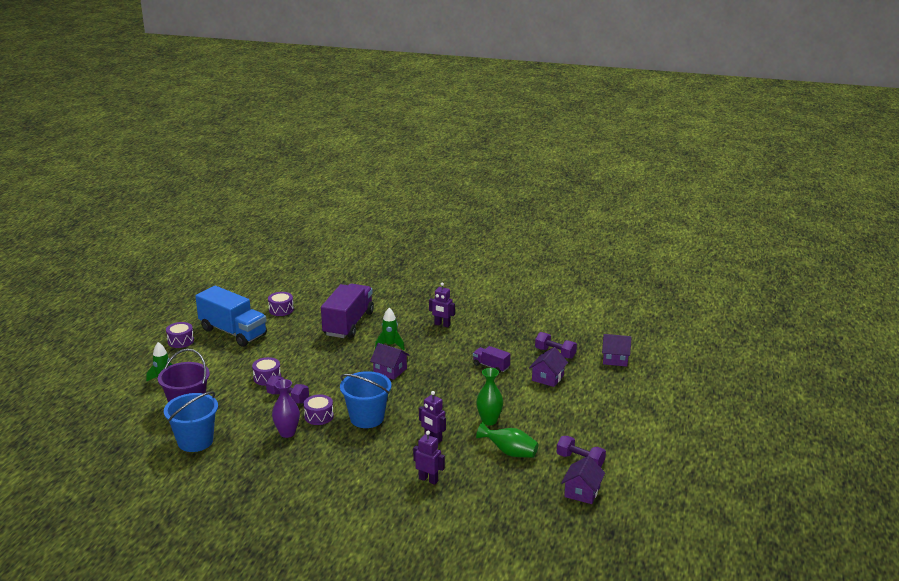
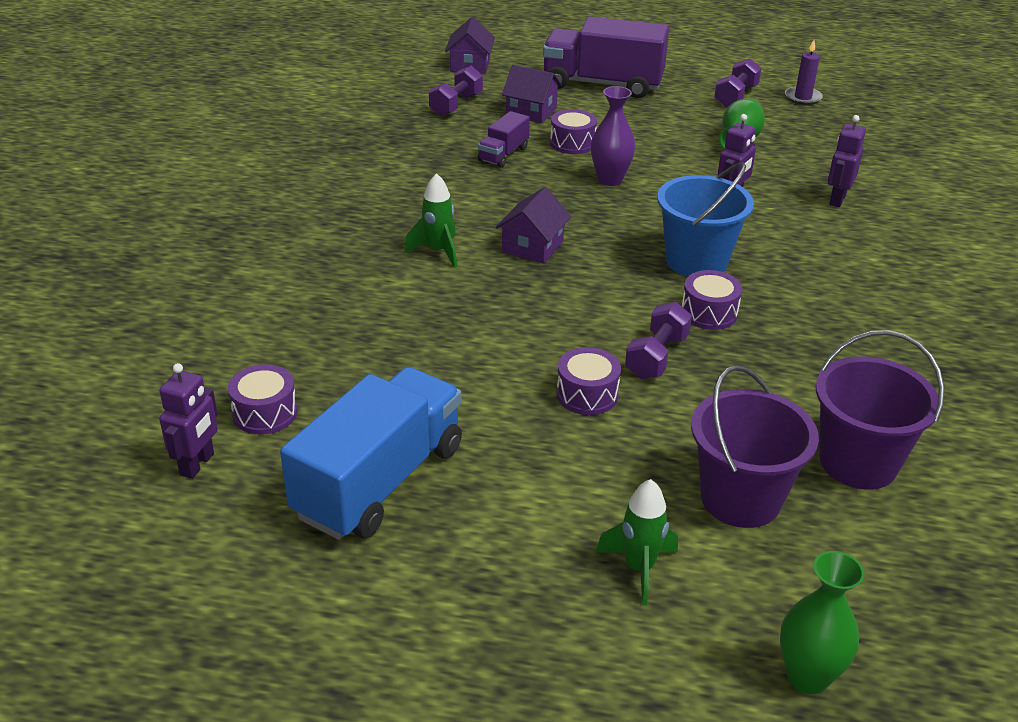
camera: 95 degrees left, 10 degrees up
(180, 341) = (428, 578): purple drum -> purple drum (572, 143)
(195, 441) = (858, 462): blue bucket -> purple bucket
(287, 433) = (776, 344): purple vase -> purple vase (610, 180)
(348, 324) = (346, 306): purple truck -> purple truck (602, 84)
(442, 325) = (356, 200): purple robot -> purple robot (197, 464)
(489, 421) = (665, 155): green vase -> green vase (807, 677)
(582, 492) = (802, 98): purple house -> purple candle

